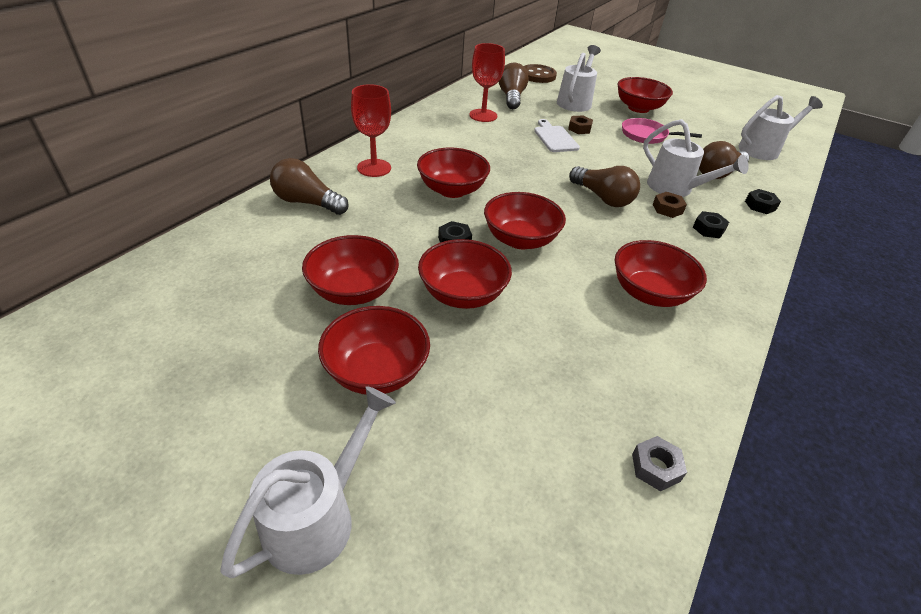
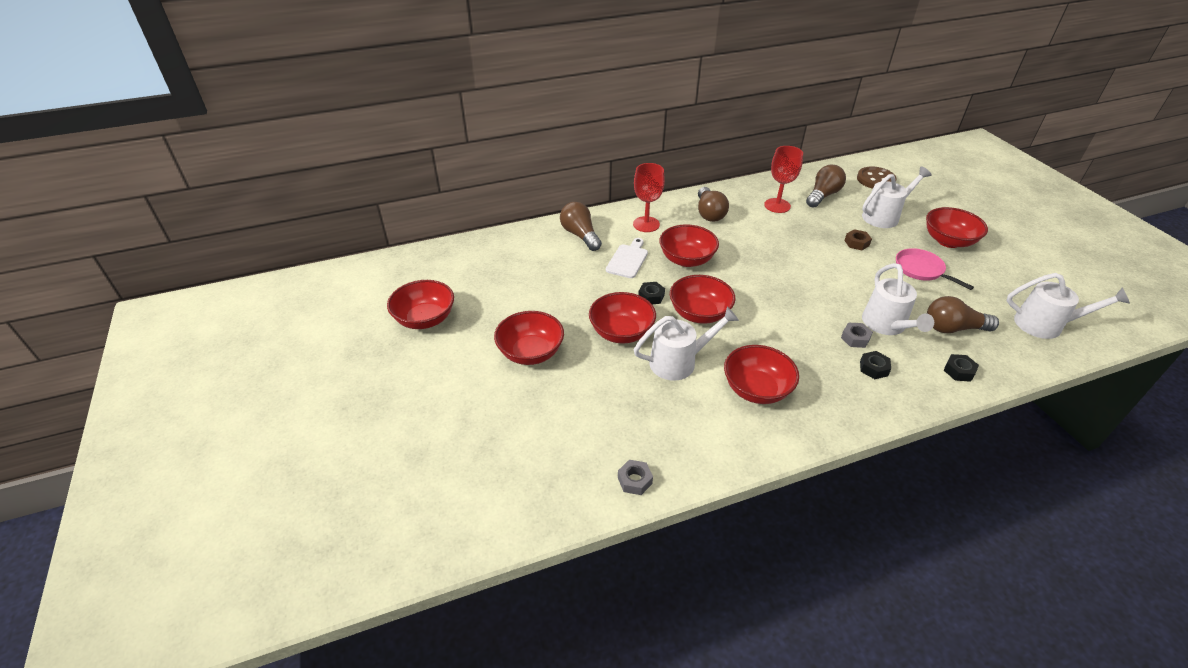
camera: 40 degrees right, 0 degrees up
(319, 515) = (447, 404): white watering can -> white watering can (679, 361)
(353, 291) = (558, 303): red bowl -> red bowl (425, 319)
(555, 138) = (821, 244): white cutting board -> white cutting board (628, 260)
(602, 198) = (805, 308): brown light bulb -> brown light bulb (709, 213)
(667, 209) = (855, 338): brown nut -> grey nut

